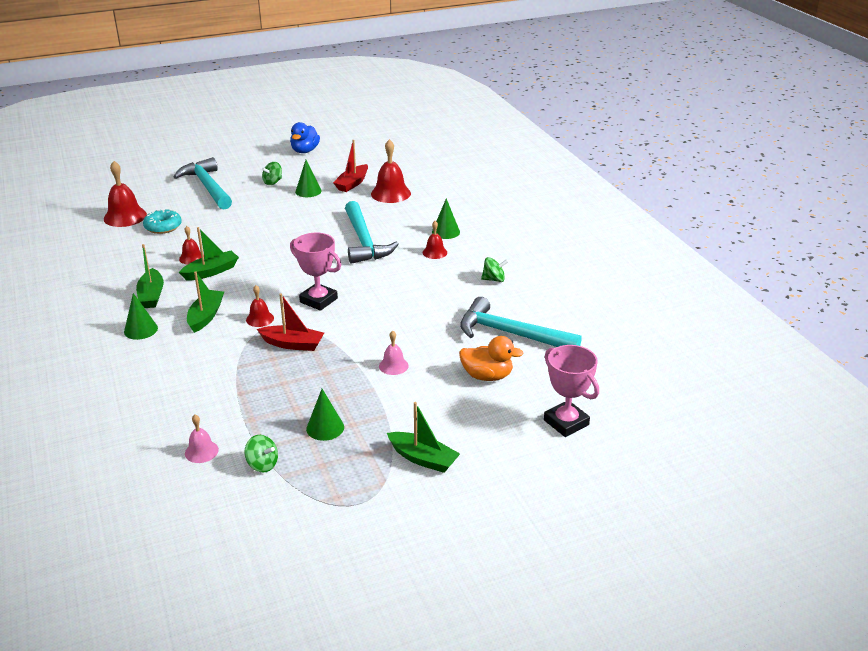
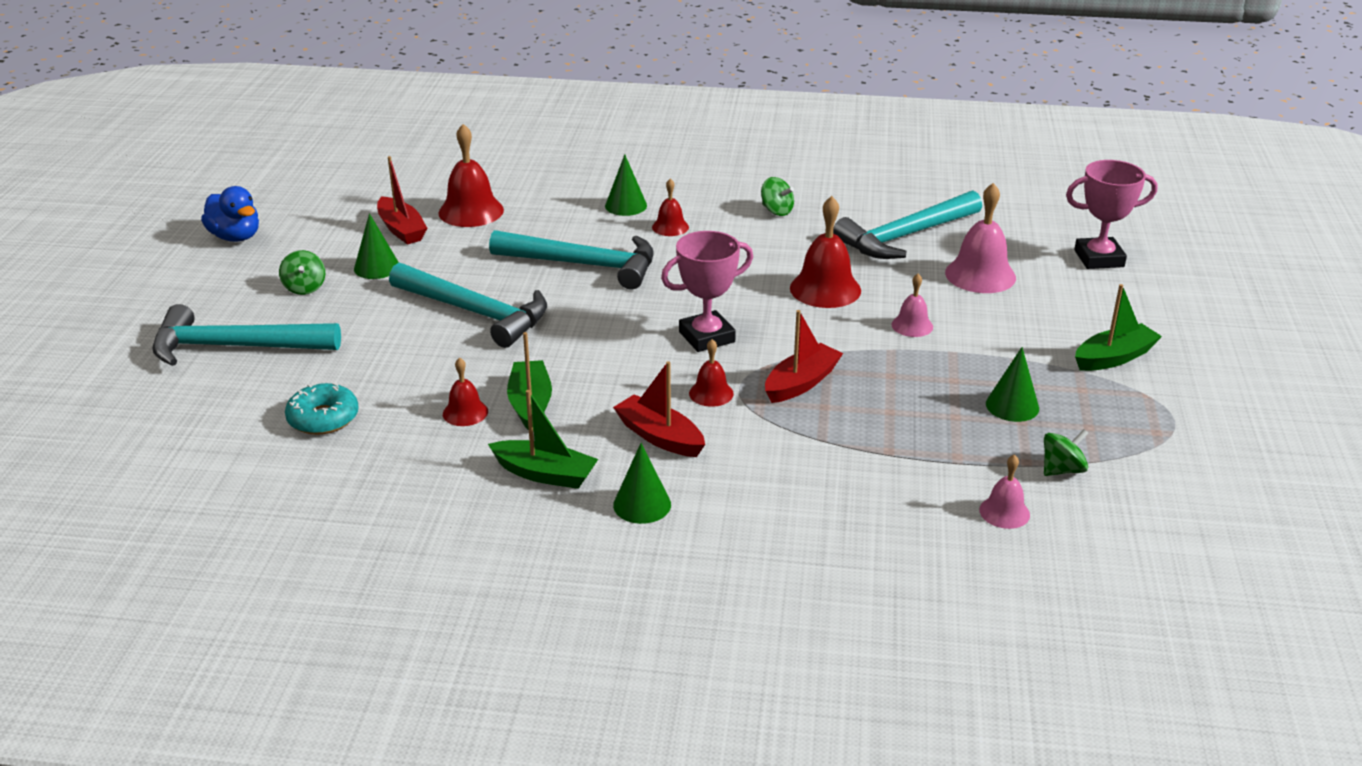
camera: 60 degrees left, 0 degrees up
(125, 216) = (232, 450): red bell -> red bell (825, 289)
(206, 316) = (660, 437): green boat -> red boat
(287, 229) = (475, 312): none -> turquoise hammer
(487, 376) = (980, 275): orange duck -> pink bell
(494, 279) = (776, 211): green spinning top -> green spinning top turned 105 degrees clockwise

